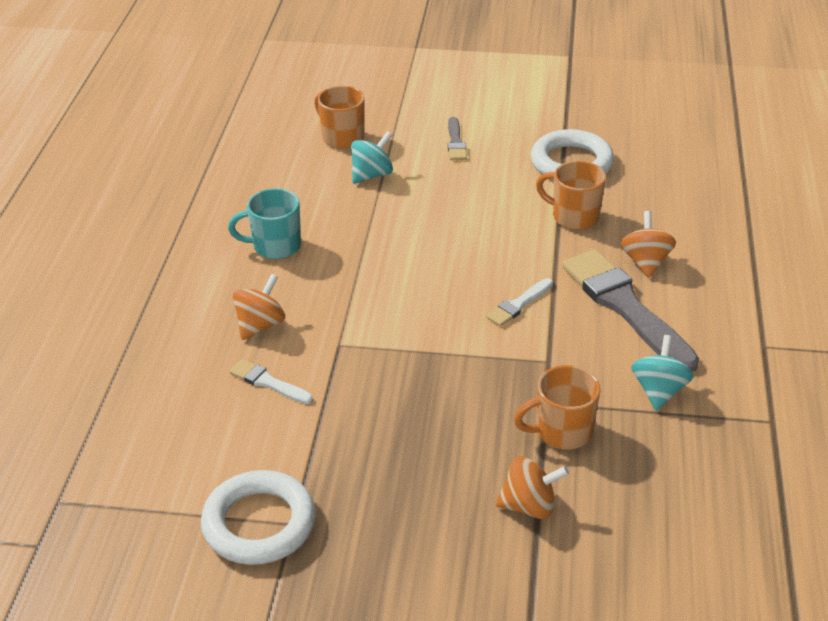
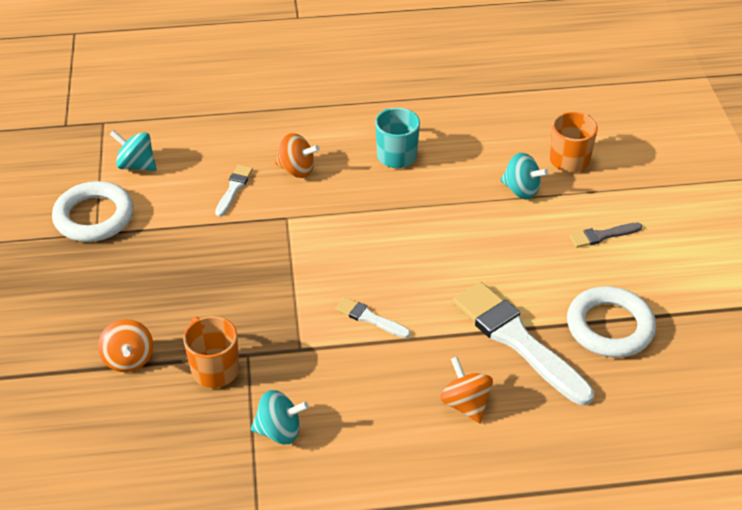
camera: 75 degrees right, 5 degrees up
(174, 471) = (136, 165): none -> turquoise spinning top
(574, 217) = (517, 340): orange mug -> white brush
(625, 307) = (390, 394): grey brush -> none
(645, 262) = (465, 404): orange spinning top -> orange spinning top turned 105 degrees counterclockwise

